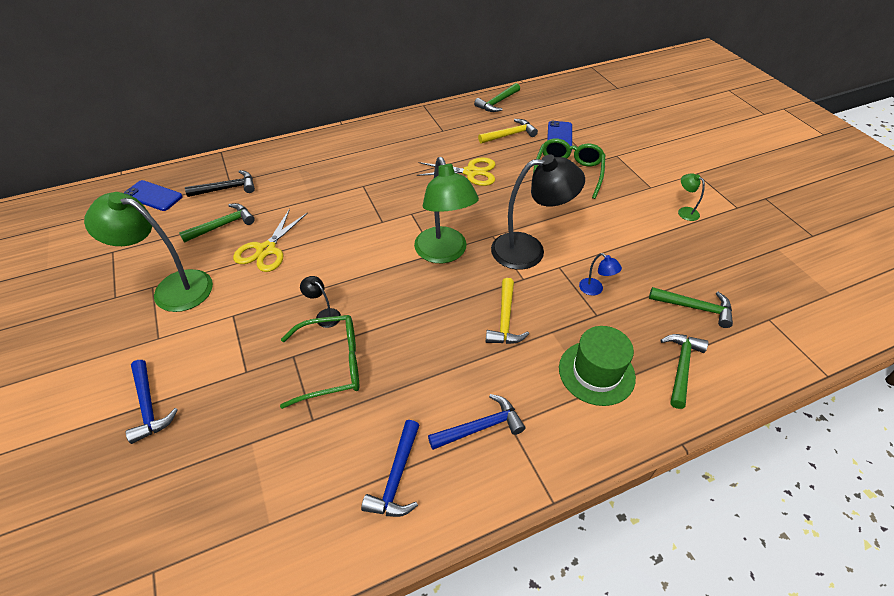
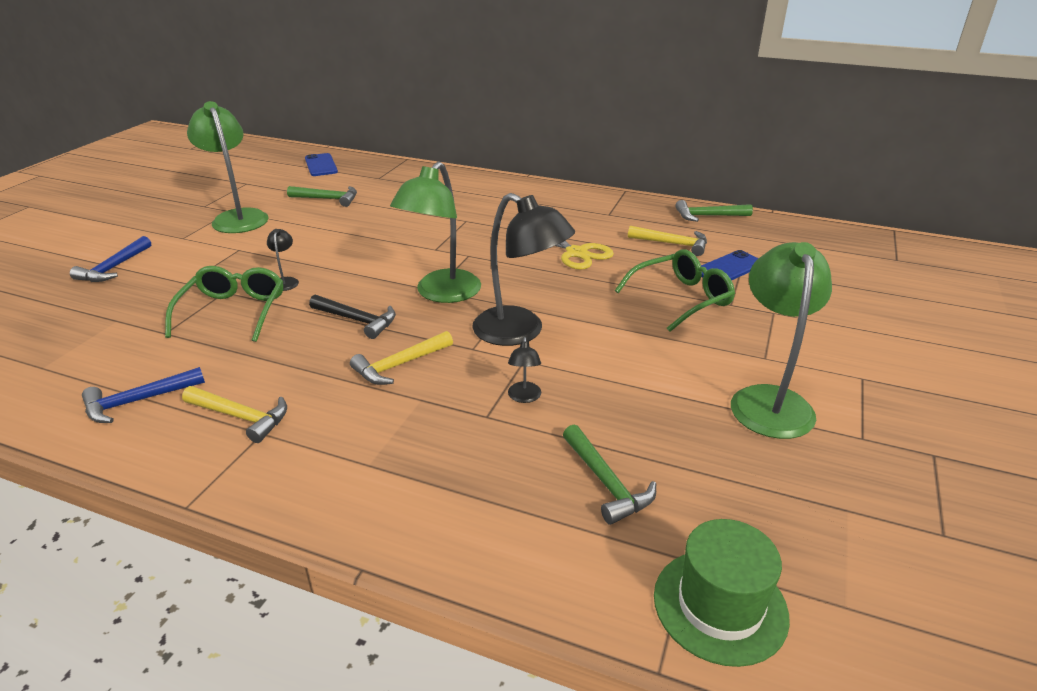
camera: 45 degrees right, 15 degrees down
(227, 188) = (370, 180): black hammer -> black hammer (357, 320)
(266, 250) = (326, 225): yellow scissors -> none
(332, 365) = (233, 311): green glasses -> green glasses turned 120 degrees counterclockwise
(480, 427) = (241, 417): blue hammer -> yellow hammer
(595, 289) = (524, 397): blue lamp -> black lamp
(596, 372) = (398, 454): green hat -> green hat (720, 605)
(681, 367) = (487, 514): green hammer -> none
(684, 211) = (769, 400): green lamp -> green lamp, size x2.37

